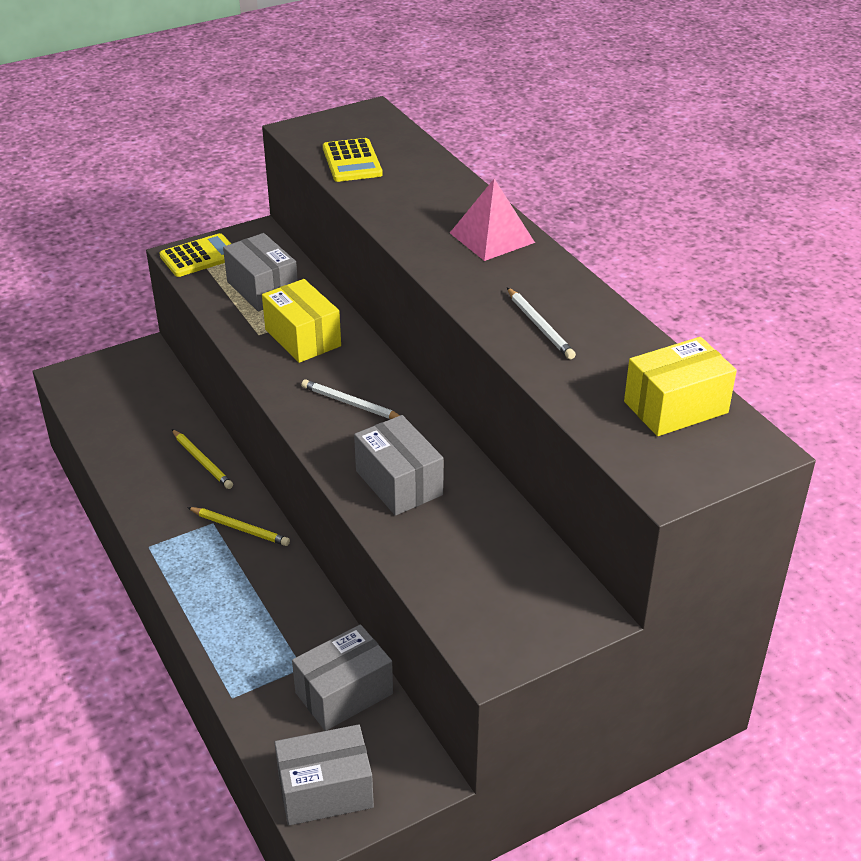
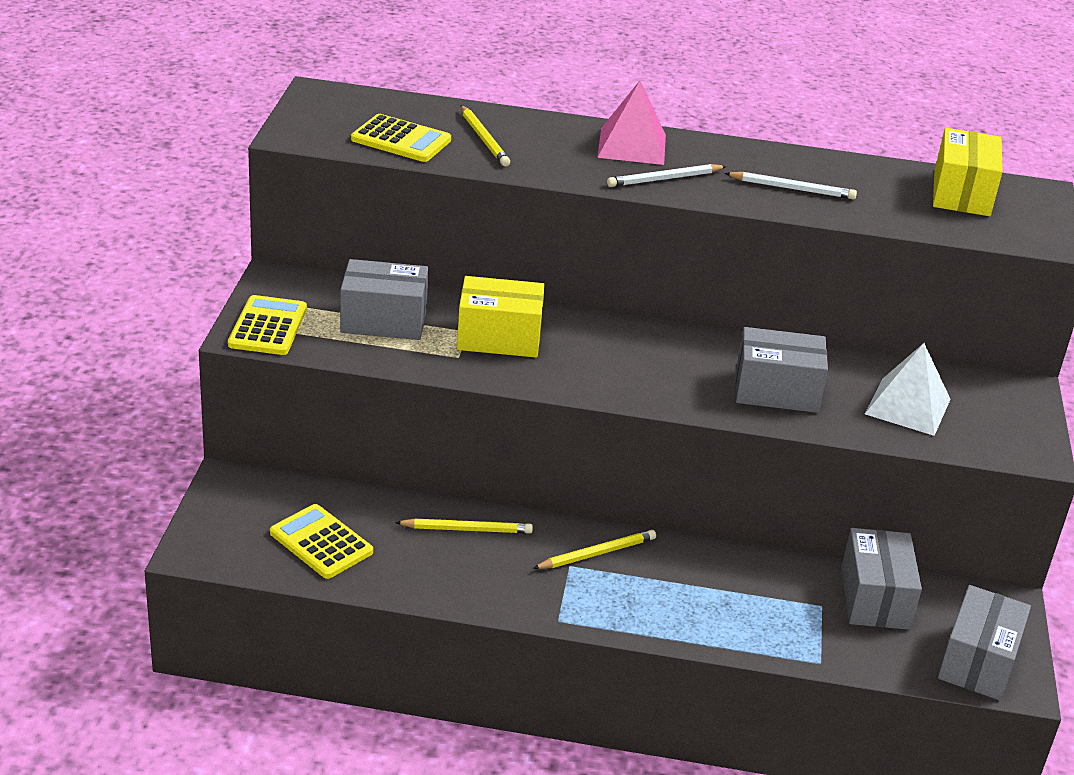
camera: 55 degrees left, 5 degrees down
(124, 414) = (321, 542): none -> yellow calculator
(351, 403) = (635, 361): white pencil -> white pencil (664, 179)
(403, 185) = (484, 139): none -> yellow pencil
(468, 558) = (907, 406): none -> white pyramid

